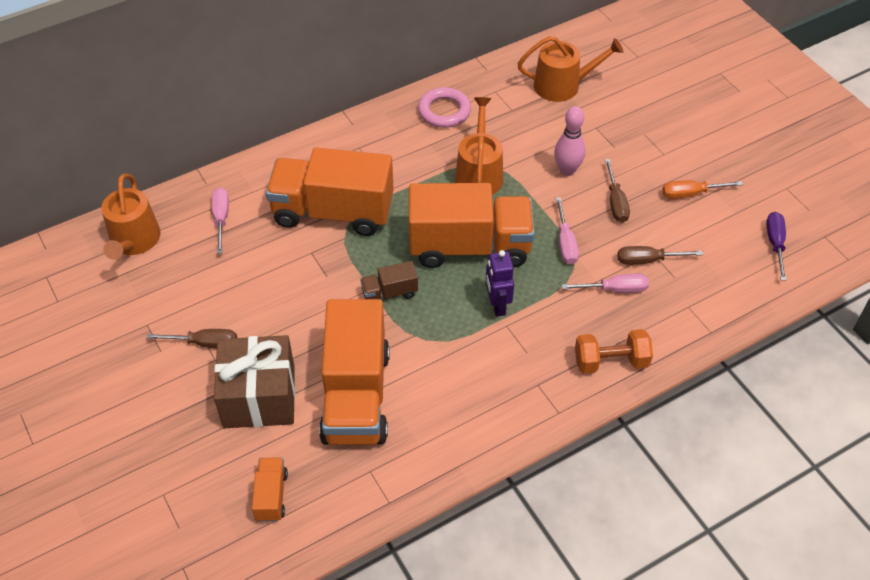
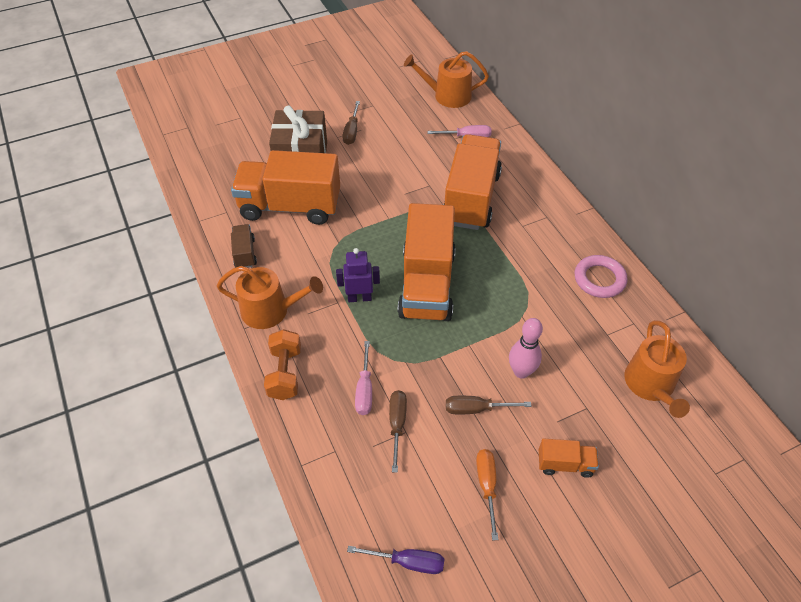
camera: 95 degrees right, 0 degrees up
(271, 496) = (223, 164): orange truck -> orange truck (565, 464)
(389, 293) = (382, 229): brown truck -> brown truck (245, 253)
(479, 174) = (515, 299): orange watering can -> orange watering can (271, 310)
(565, 243) = (425, 357): pink screwdriver -> none

